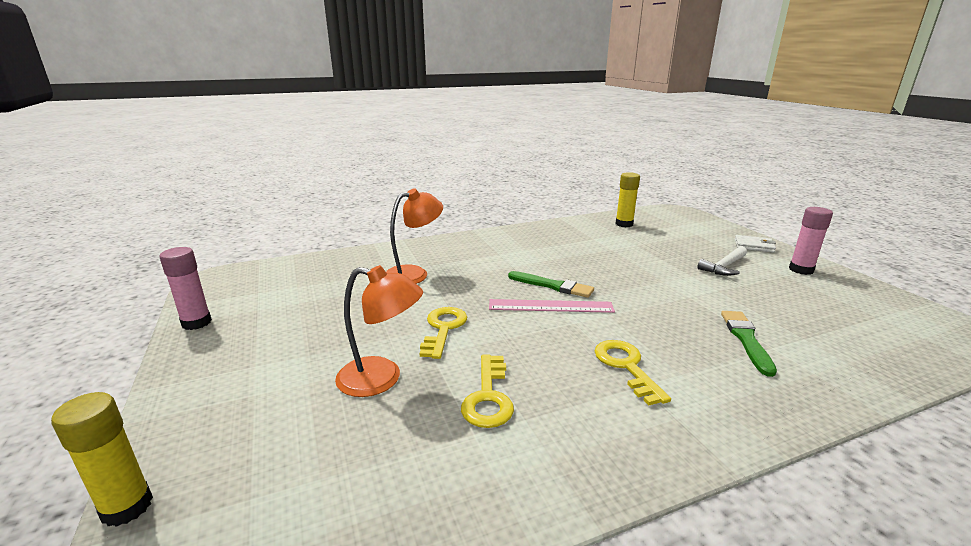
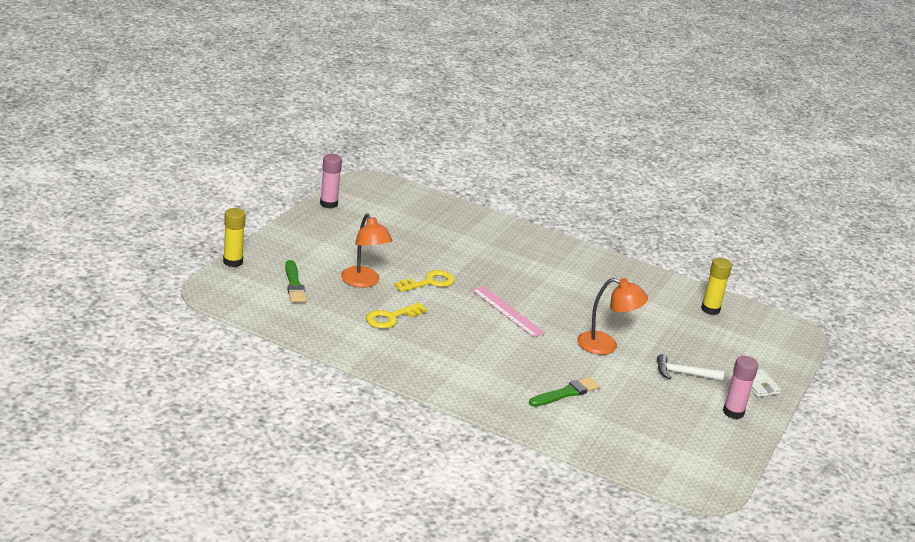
camera: 45 degrees right, 5 degrees up
(414, 274) = (475, 245): orange lamp -> orange lamp (606, 345)
(552, 286) = (537, 304): green brush -> green brush (294, 284)
(626, 367) = (474, 354): yellow key -> none

